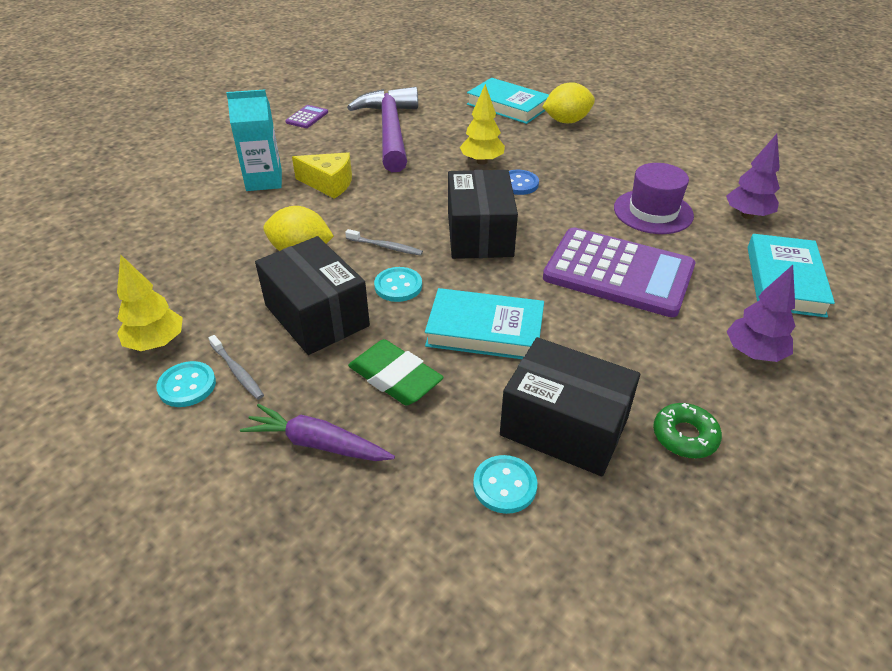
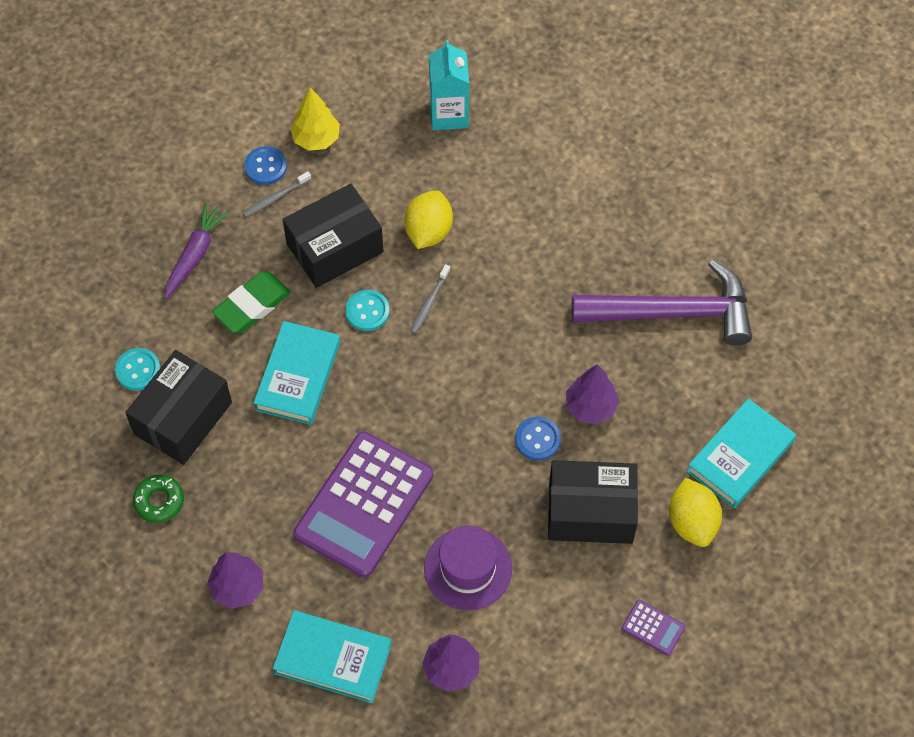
camera: 95 degrees right, 20 degrees up
(187, 386) = (265, 167): turquoise button -> blue button
(264, 181) = (562, 190): turquoise carton -> turquoise carton (449, 114)
(307, 117) = (712, 222): purple calculator -> purple calculator (653, 628)
(329, 184) = (551, 250): yellow cheese -> none
(479, 234) = (442, 388): black box -> black box (590, 512)
(482, 161) = (590, 407): yellow tree -> purple tree

